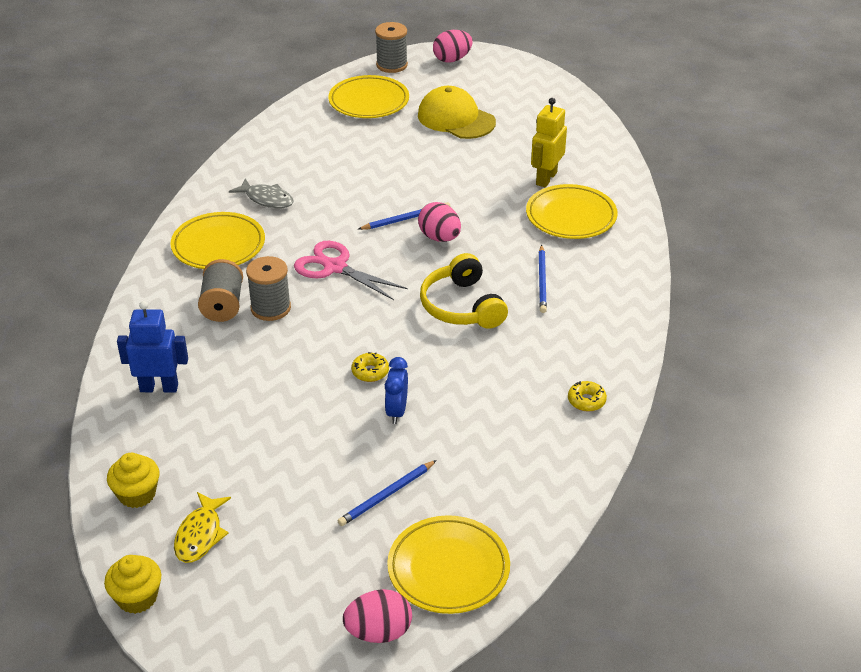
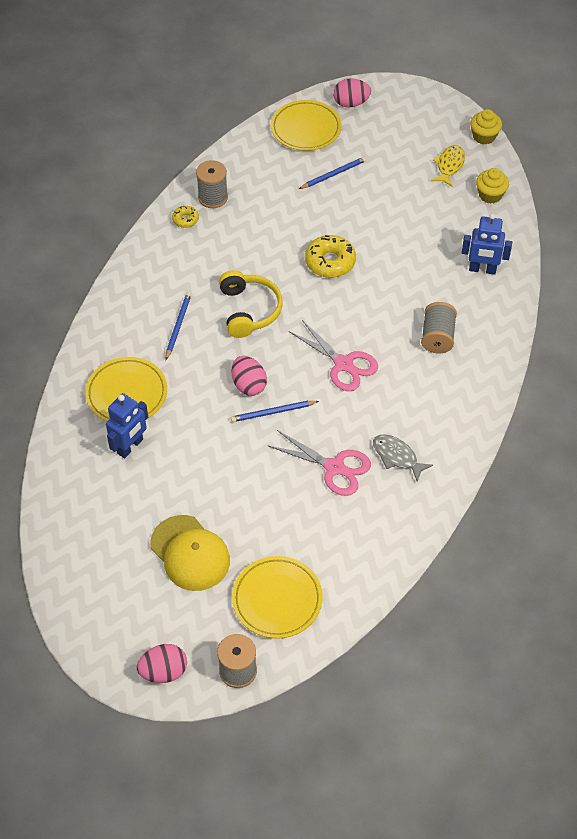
camera: 170 degrees left, 15 degrees up
(218, 246) = (441, 403): yellow plate -> none
(270, 308) = (399, 329): grey spool -> grey spool (213, 197)
(331, 185) = (334, 467): none -> pink scissors
(370, 372) = (330, 262): yellow donut -> yellow donut, size x1.86
(396, 411) = (317, 229): blue clock -> none
(546, 178) = (130, 446): yellow robot -> blue robot

